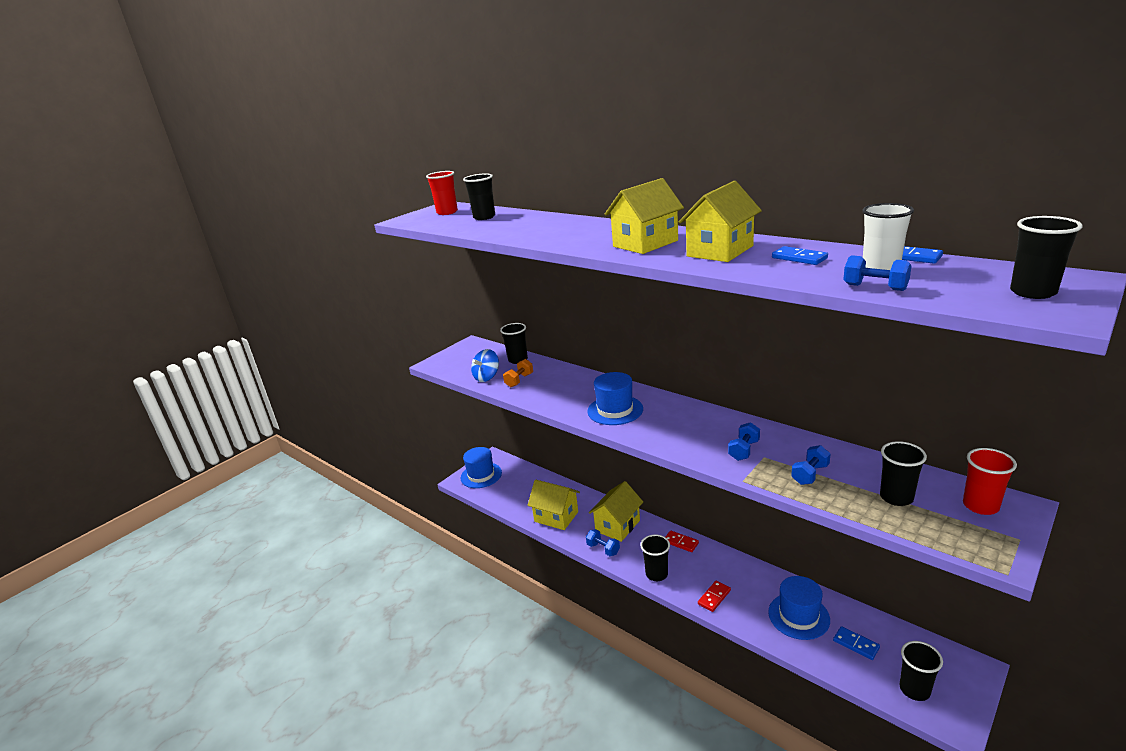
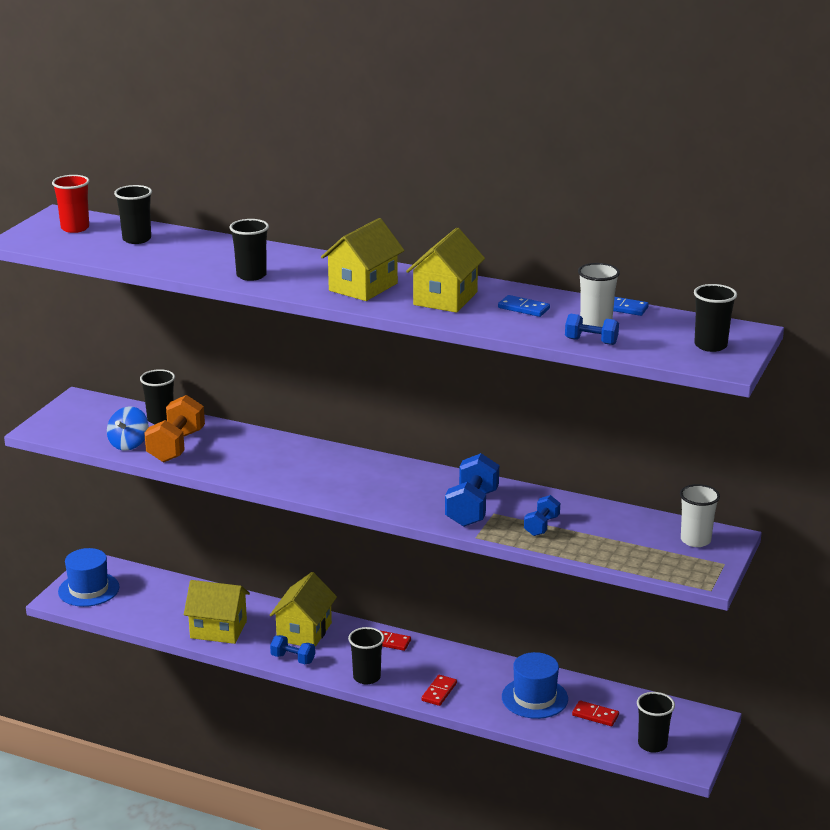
camera: 20 degrees left, 0 degrees up
(519, 380) = (176, 446): orange dumbbell -> orange dumbbell, size x1.77
(615, 410) = (315, 475): blue hat -> none
(744, 450) = (472, 508): blue dumbbell -> blue dumbbell, size x1.77
(856, 644) = (595, 715): blue domino -> red domino
(896, 497) = (623, 539): black cup -> black cup (251, 275)
(980, 506) = (695, 540): red cup -> white cup

